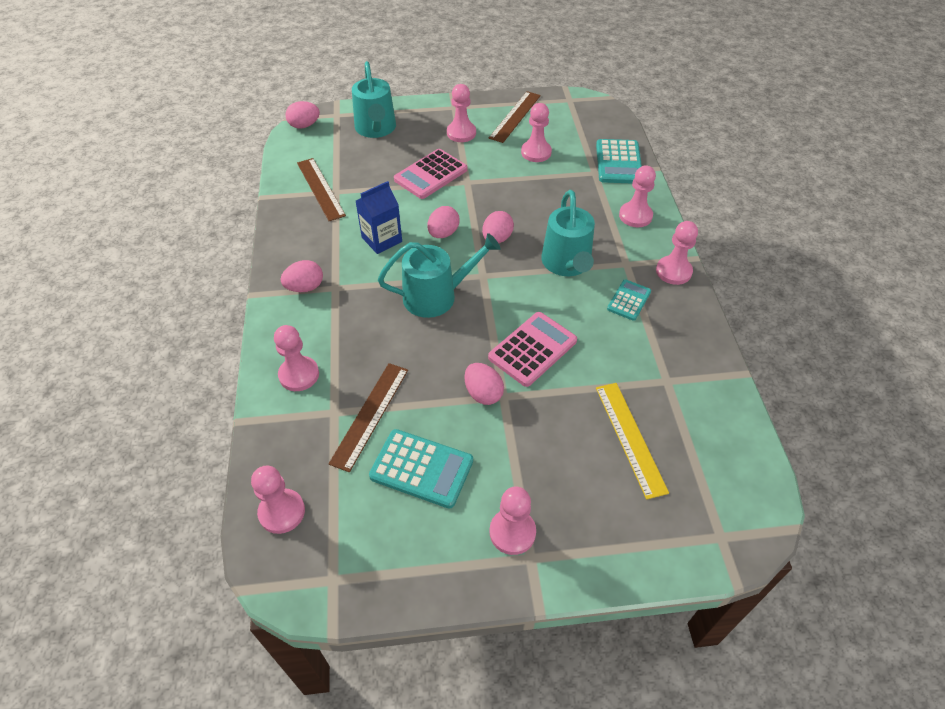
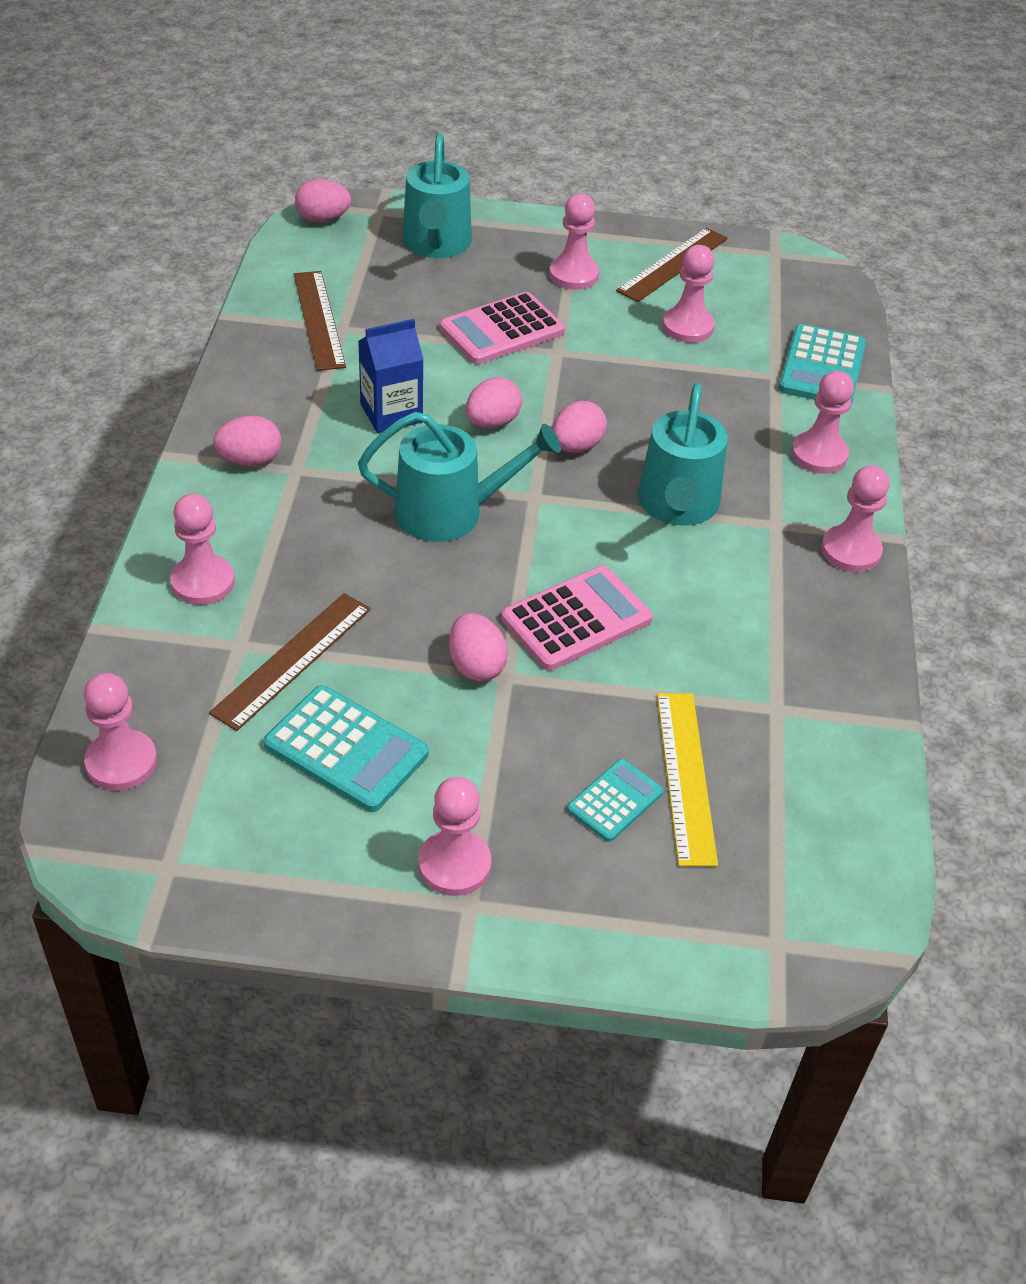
camera: 10 degrees right, 5 degrees down
(629, 300) = (759, 579): turquoise calculator -> turquoise calculator (615, 801)

